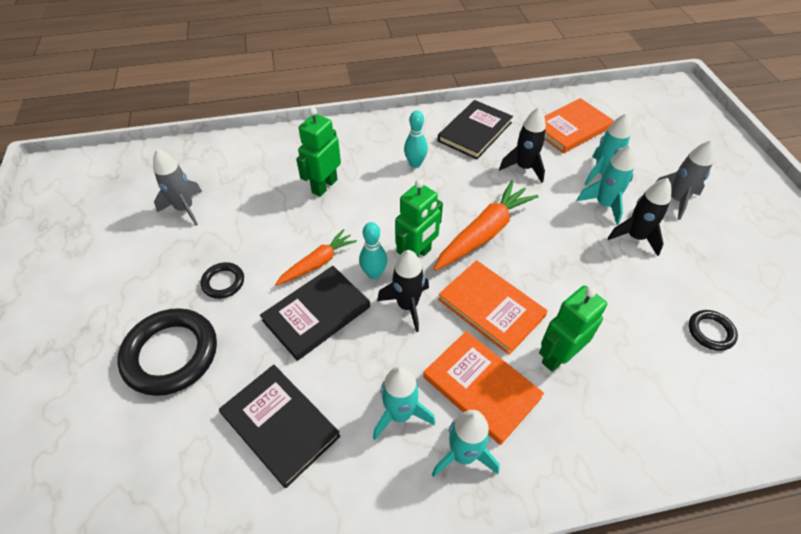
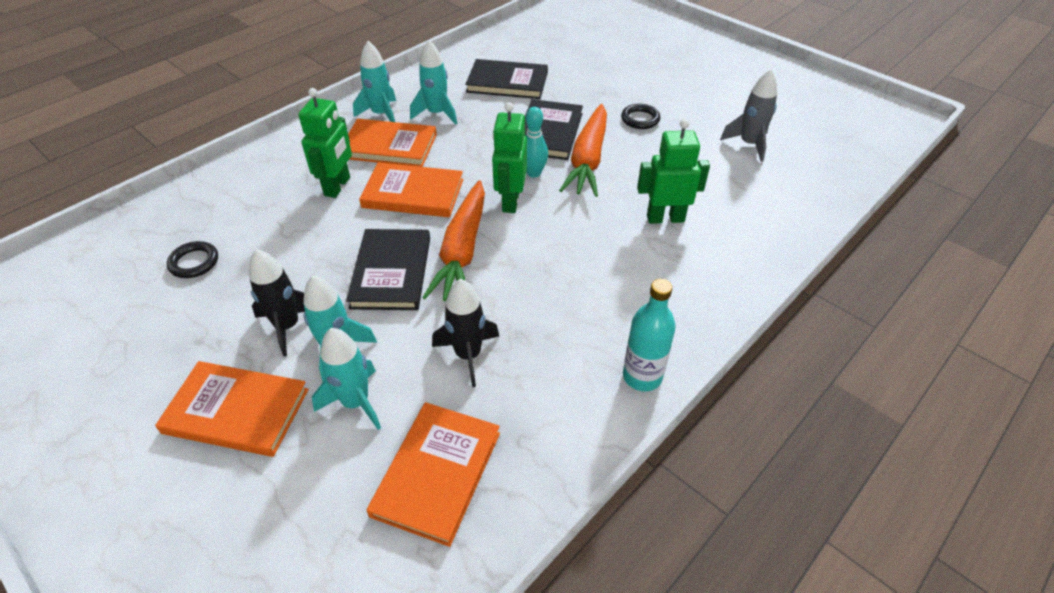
camera: 145 degrees right, 5 degrees down
(171, 354) = (615, 79): black ring -> none
(317, 263) = (588, 159): orange carrot -> orange carrot, size x1.63
(324, 186) = (665, 218): green robot -> green robot turned 90 degrees counterclockwise
(407, 305) = (485, 165): black rocket -> none
(415, 164) = (603, 290): turquoise bowling pin -> none
(439, 118) = (642, 376): none -> turquoise bottle
(475, 132) = (574, 380): black book -> black book (391, 272)
(676, 200) = (236, 411): grey rocket -> orange book

